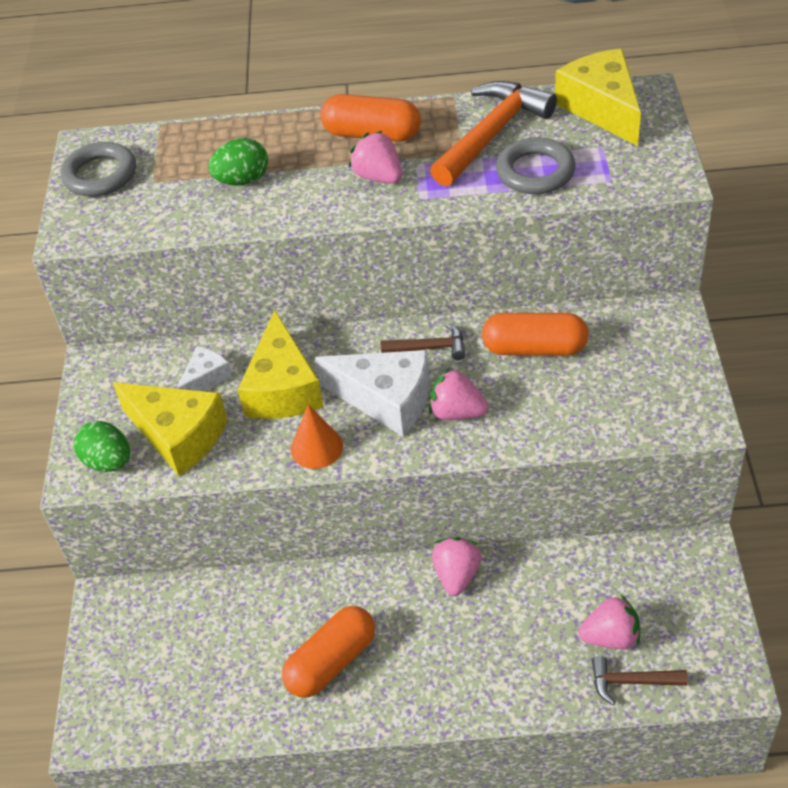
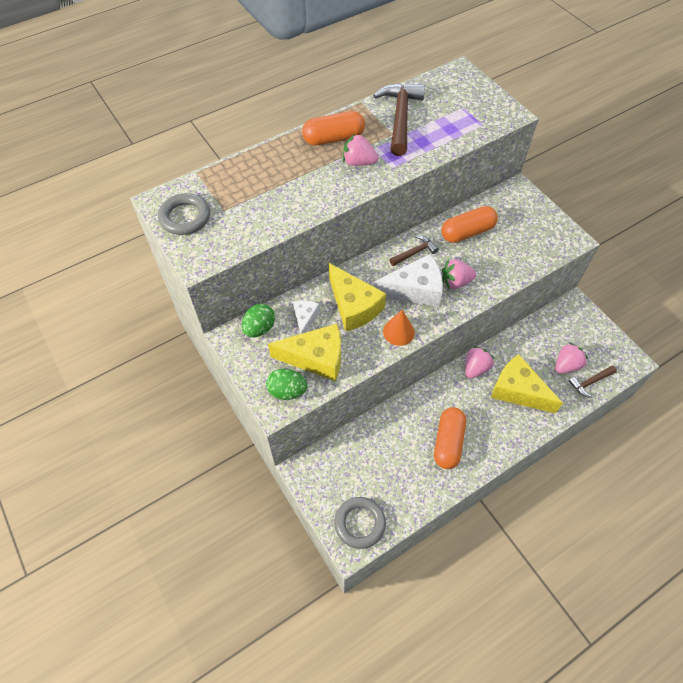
camera: 35 degrees left, 10 degrees up
(242, 180) = (280, 191): green egg -> green egg (259, 328)
(457, 575) = (475, 368): pink strawberry -> pink strawberry turned 60 degrees clockwise
(492, 134) = (400, 118): orange hammer -> brown hammer
(535, 172) = (441, 132): grey ring -> grey ring (360, 523)
(602, 108) = (445, 85): yellow cheese -> yellow cheese (518, 391)

